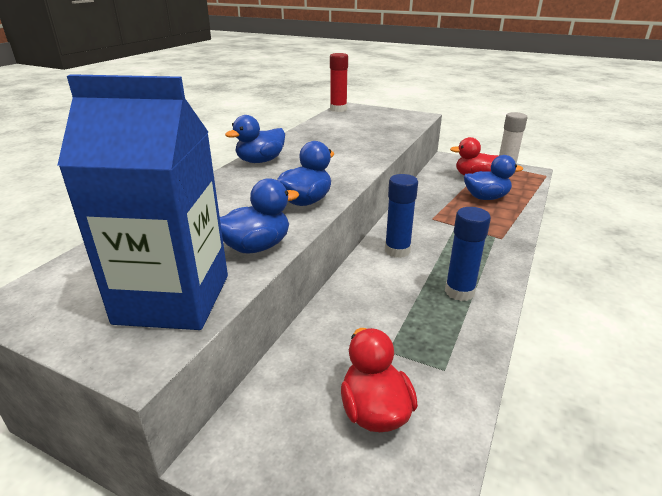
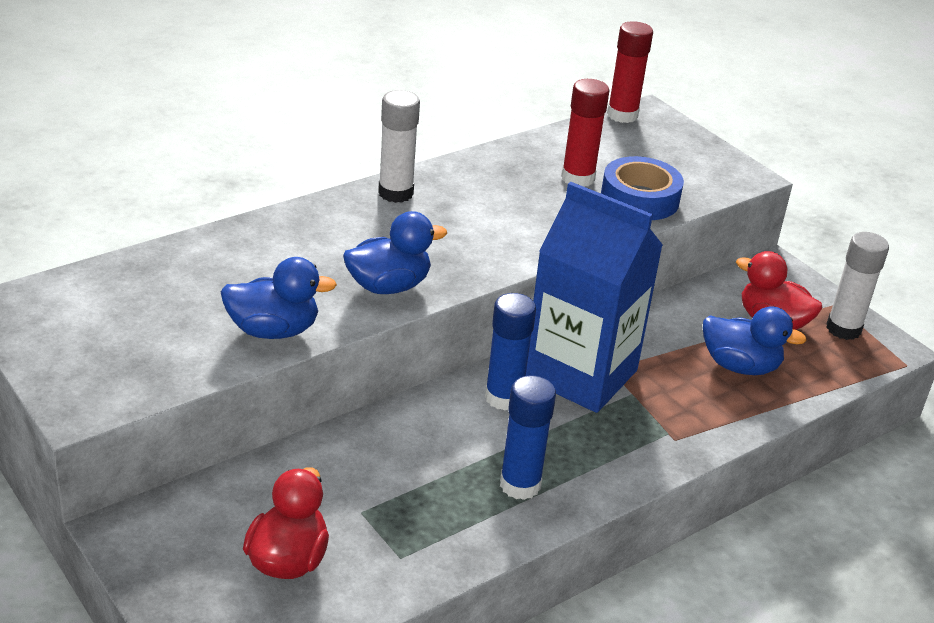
camera: 25 degrees right, 5 degrees up
(173, 299) = (146, 359): blue carton -> blue carton (580, 374)
(260, 161) = (395, 193): blue duck -> white glue stick
(348, 133) = (578, 178): none -> red glue stick
(387, 133) = (640, 198): none -> blue tape

